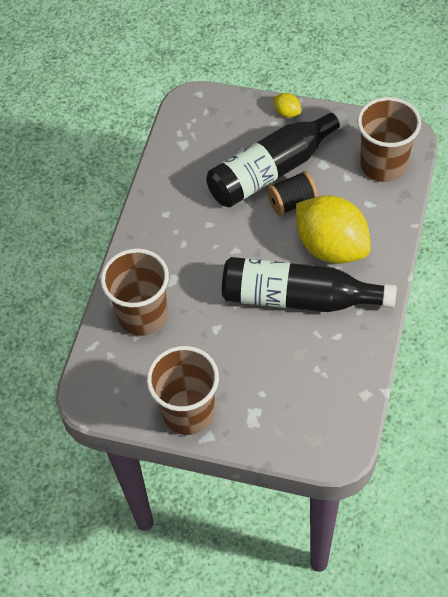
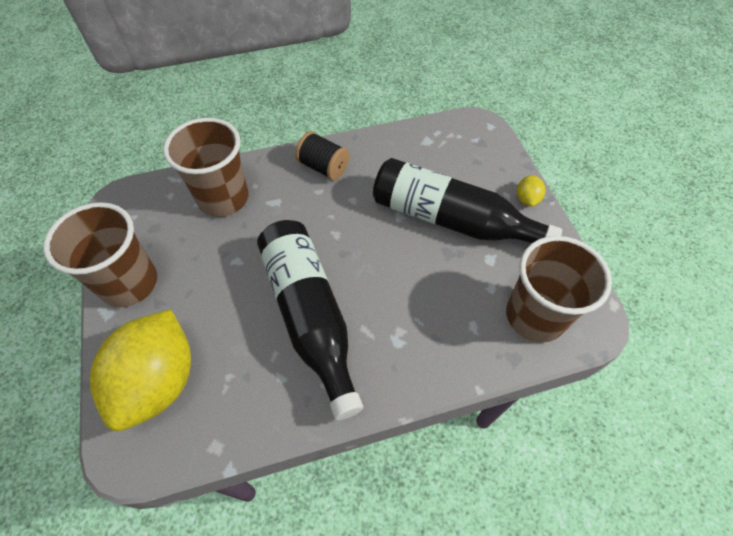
camera: 55 degrees right, 0 degrees up
(292, 202) = (423, 254): black spool -> black spool (323, 167)
(331, 247) = (392, 316): yellow lemon -> yellow lemon (159, 381)

